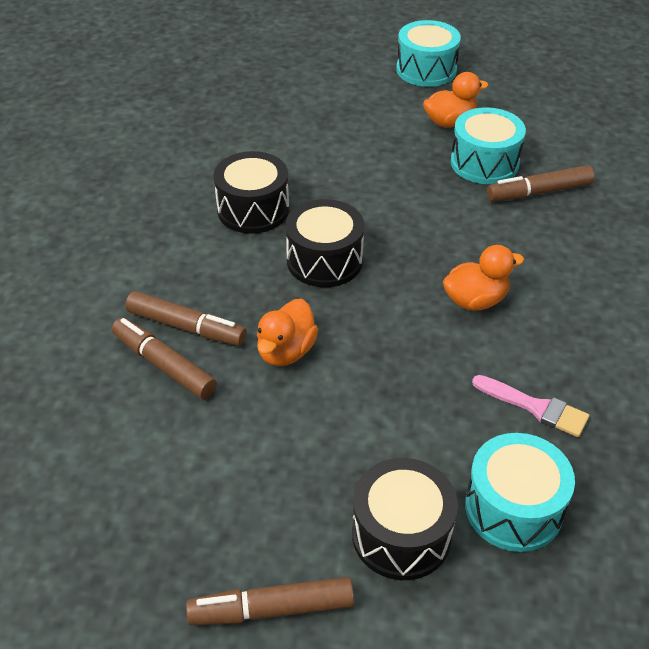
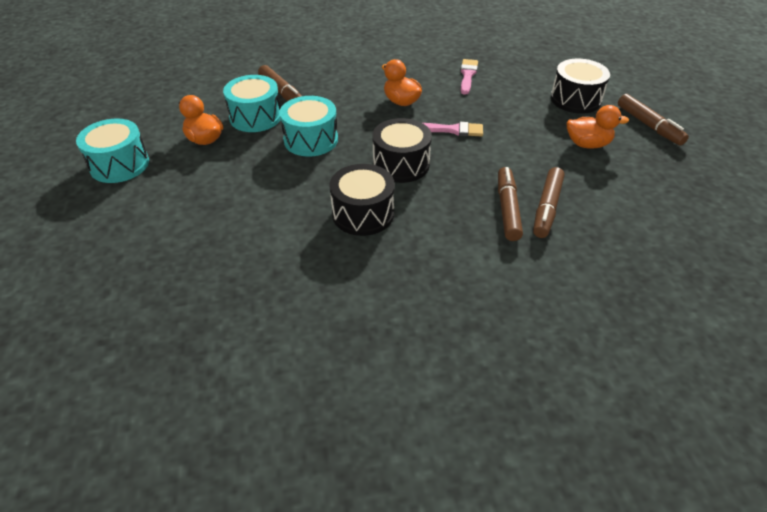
camera: 110 degrees left, 0 degrees up
(286, 351) = (494, 160): orange duck -> orange duck (587, 144)
(378, 332) = (452, 130): none -> pink brush
(513, 508) = (532, 74): turquoise drum -> turquoise drum (311, 140)

